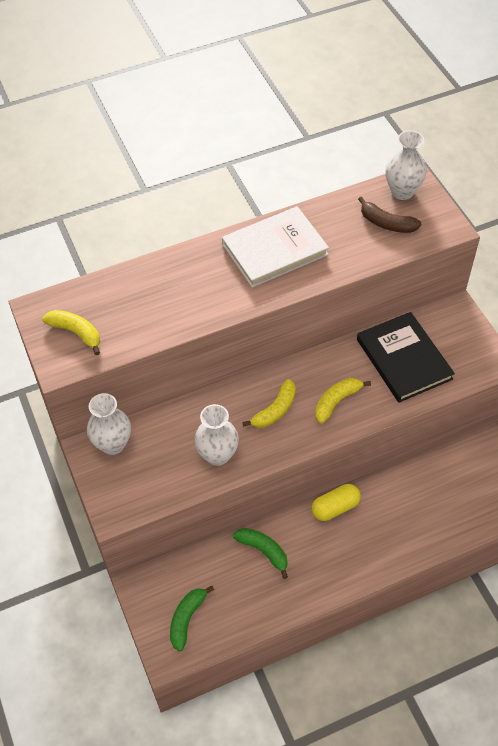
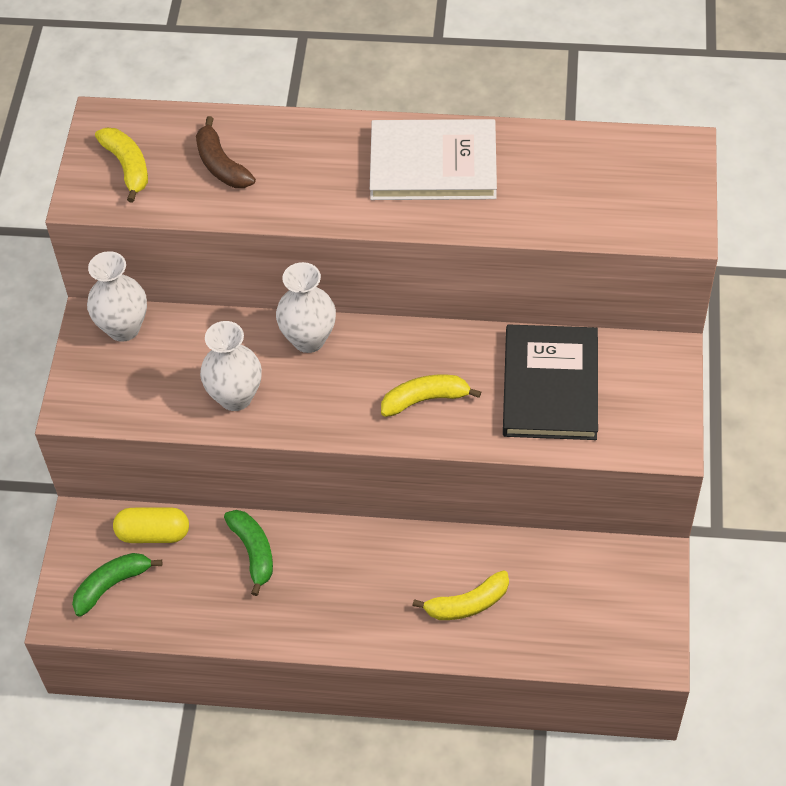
camera: 30 degrees right, 0 degrees up
(275, 410) = (341, 375): yellow banana -> yellow banana (467, 604)
(335, 507) = (376, 543): yellow capsule -> yellow capsule (153, 533)
(386, 223) = (603, 190): brown banana -> brown banana (221, 165)
(402, 191) = (655, 157): white vase -> white vase (308, 339)

